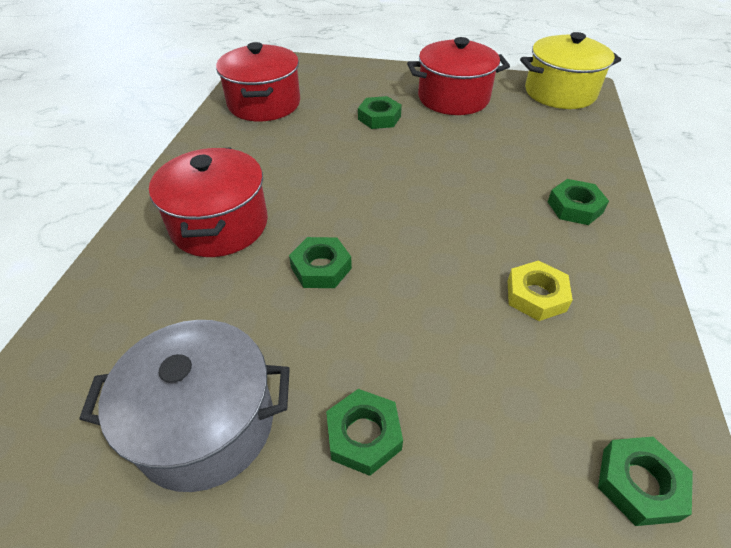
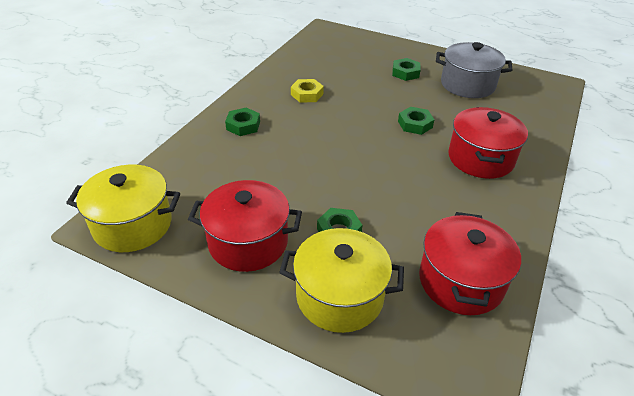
camera: 165 degrees left, 5 degrees down
(360, 82) = (339, 296): none -> yellow pot
(639, 484) = (316, 50): green nut -> none

